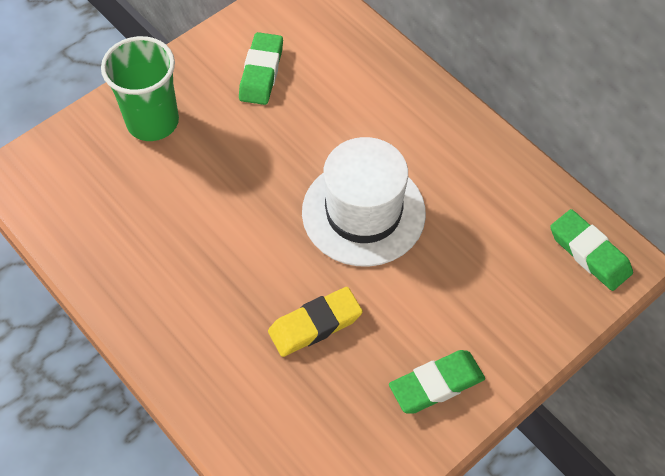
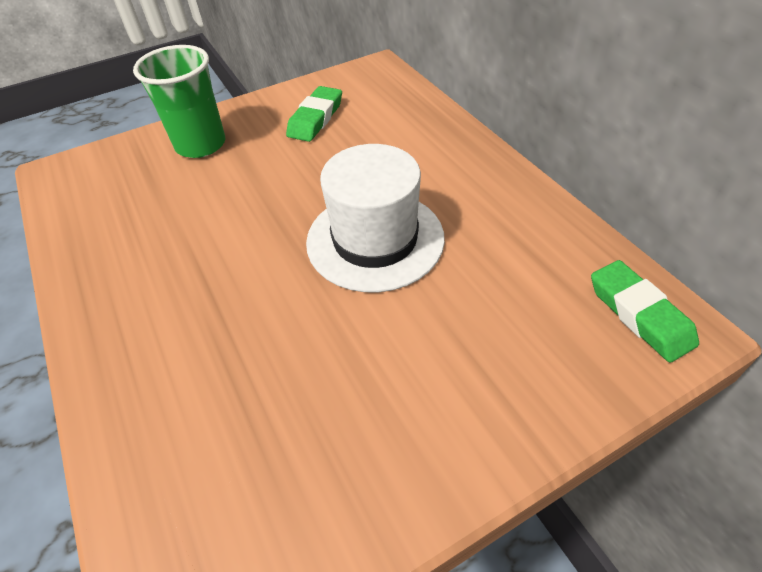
camera: 15 degrees right, 10 degrees down
(315, 324) = (281, 345): yellow eraser -> none
(436, 384) = (410, 444): green eraser -> none

